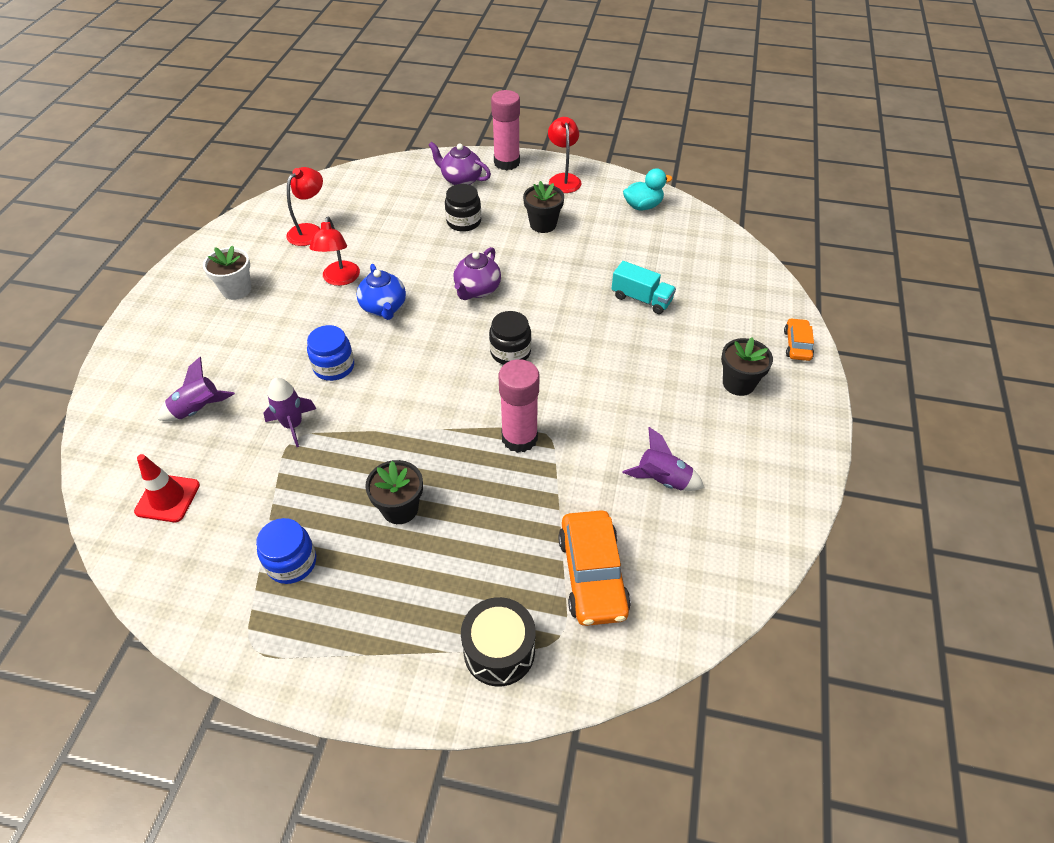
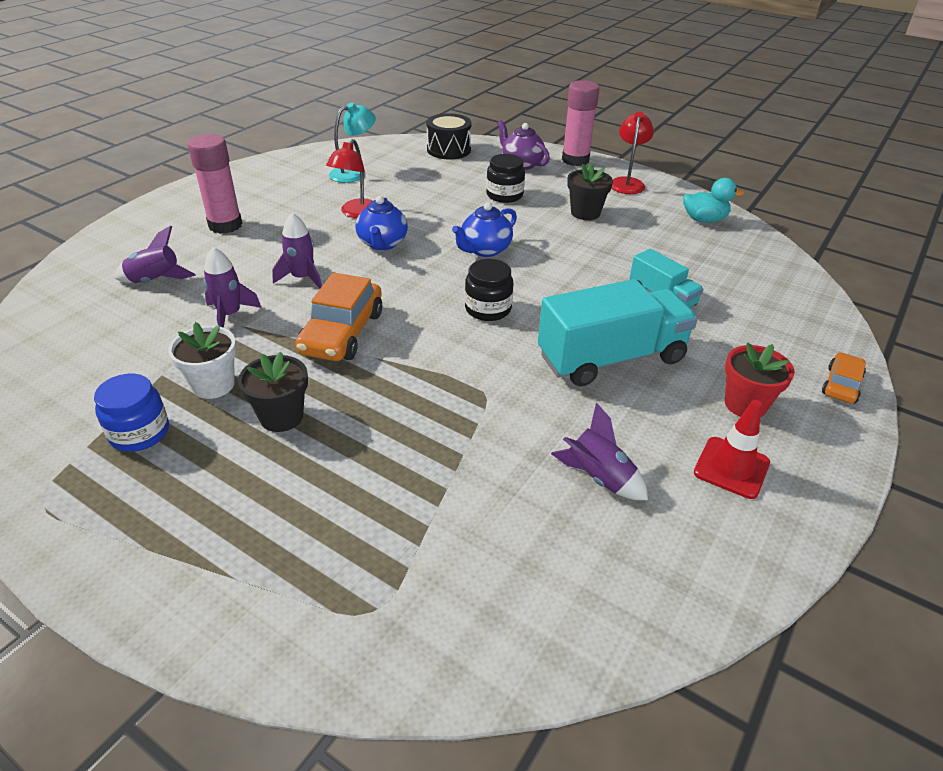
camera: 20 degrees right, 10 degrees down
(167, 498) = (73, 343): red traffic cone -> red traffic cone (731, 467)
(236, 290) = (258, 201): white flower pot -> white flower pot (213, 385)
(310, 231) = (354, 173): red lamp -> turquoise lamp
(334, 367) = (302, 278): blue jar -> purple rocket
(477, 290) = (485, 250): purple teapot -> blue teapot
(499, 651) = (293, 599): black drum -> black drum (448, 150)
(519, 438) = (451, 388): pink glue stick -> pink glue stick (225, 225)
(592, 575) = (455, 553): orange car -> orange car (342, 333)
(628, 371) = (611, 358): none -> turquoise truck
(738, 383) = (745, 404): black flower pot -> red flower pot

